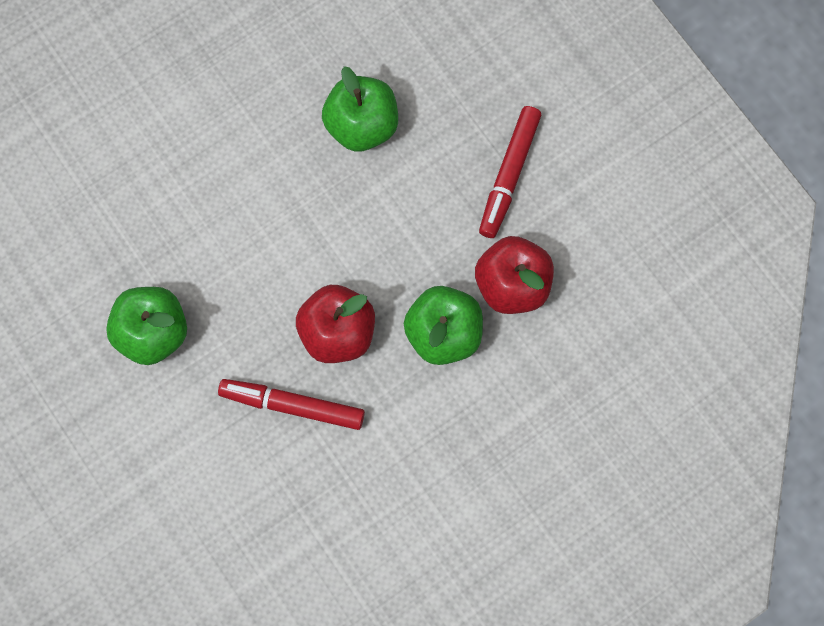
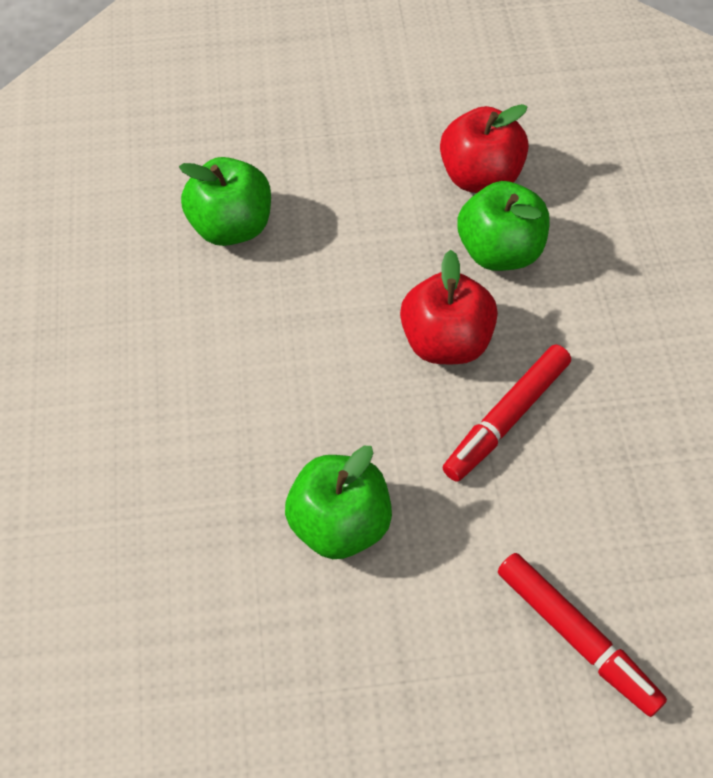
camera: 60 degrees left, 15 degrees down
(509, 175) = (366, 134): red marker -> red marker (577, 637)

